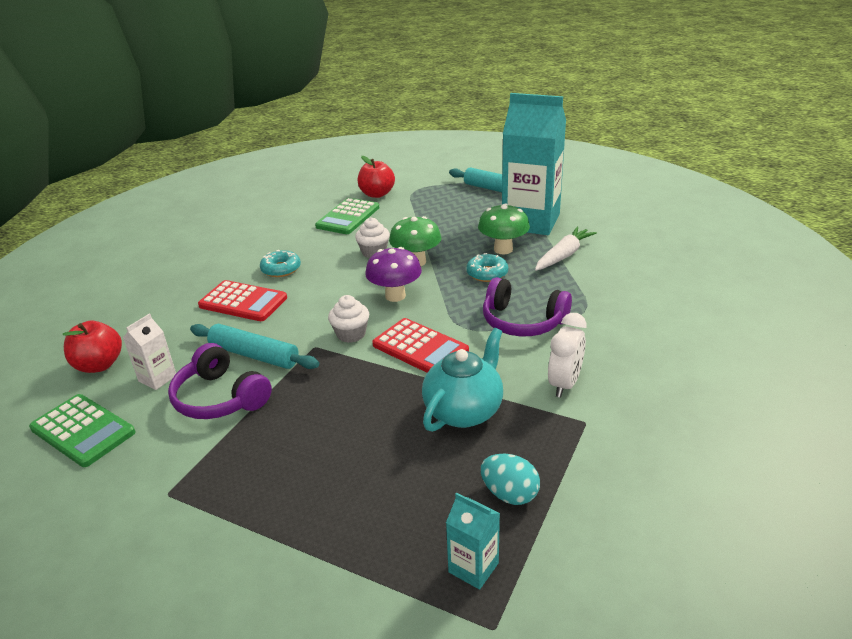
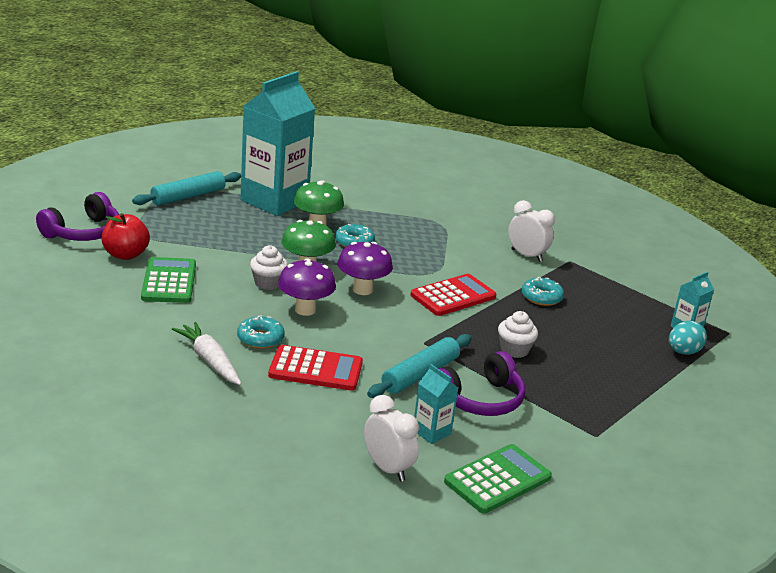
camera: 80 degrees left, 5 degrees down
(99, 365) = (387, 468): red apple -> white clock
(157, 378) = (431, 432): white carton -> turquoise carton
(243, 302) = (315, 369): red calculator -> red calculator turned 60 degrees clockwise
(339, 277) = (305, 310): none -> purple mushroom
(348, 217) = (169, 281): green calculator -> green calculator turned 135 degrees counterclockwise
(351, 334) = (414, 322): white cupcake -> white cupcake (514, 350)
(464, 410) = (541, 297): turquoise teapot -> turquoise donut
(509, 494) = (629, 302): turquoise egg -> turquoise egg (683, 352)
(522, 321) = (439, 248): purple headphones -> purple headphones (83, 232)
(563, 255) = (349, 206): white carrot -> white carrot (209, 360)

